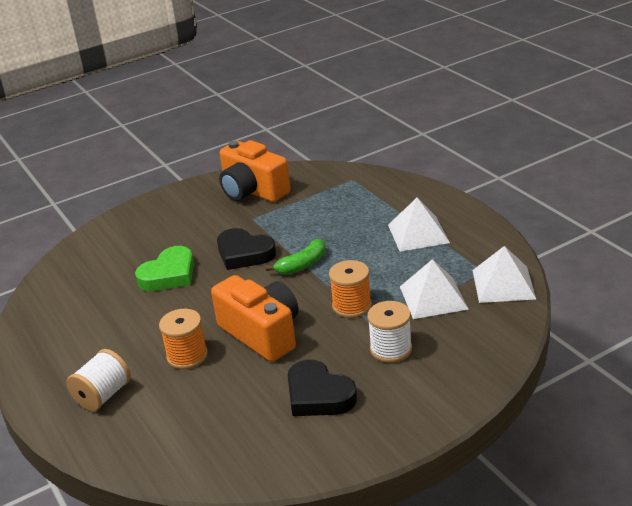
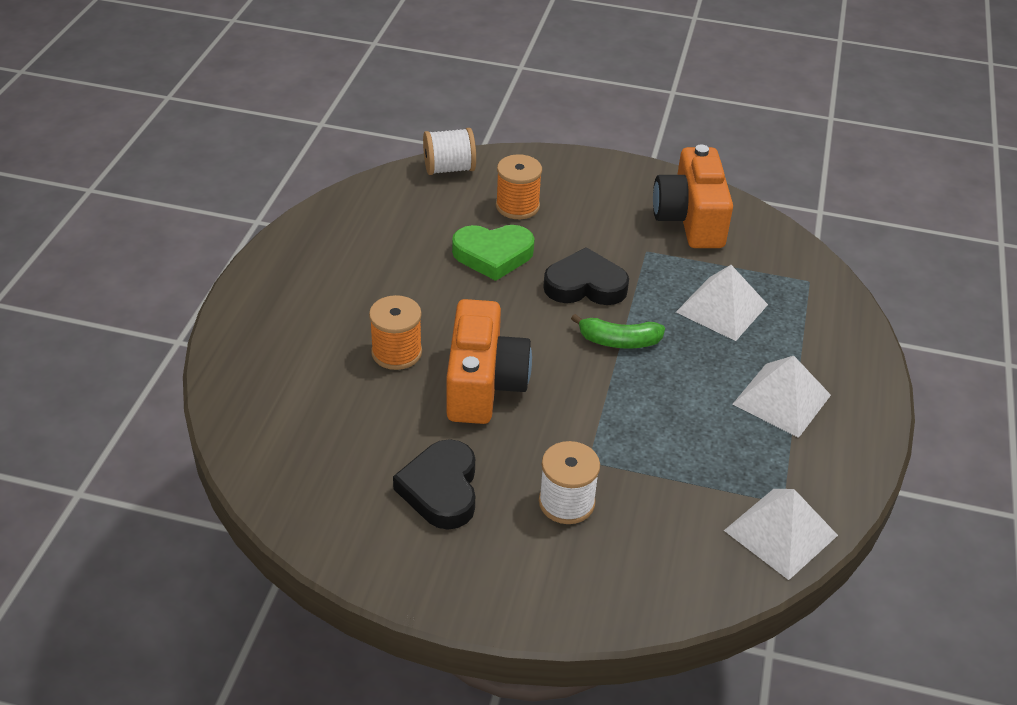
camera: 40 degrees right, 10 degrees up
(103, 395) = (290, 334): white spool -> white spool (449, 169)
(244, 253) = (585, 285): black heart -> black heart turned 105 degrees clockwise
(352, 306) = (599, 425): orange spool -> orange spool (517, 206)
(433, 297) = (687, 484): white pyramid -> white pyramid (722, 308)

